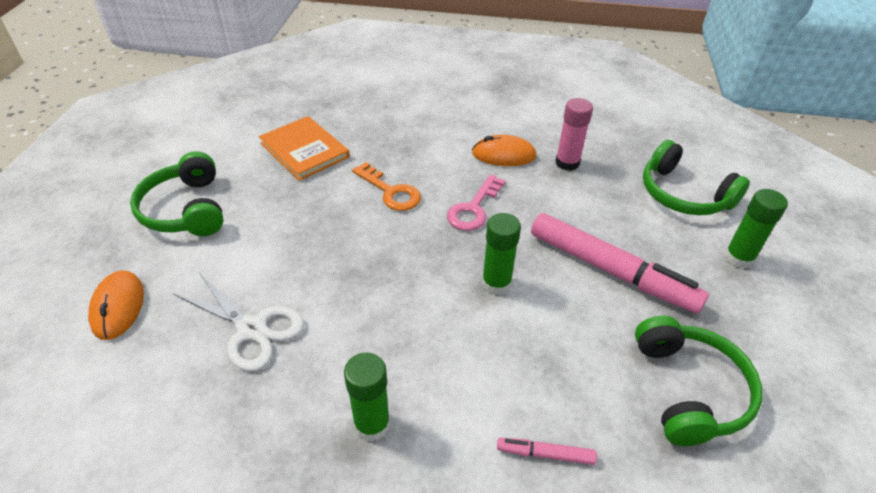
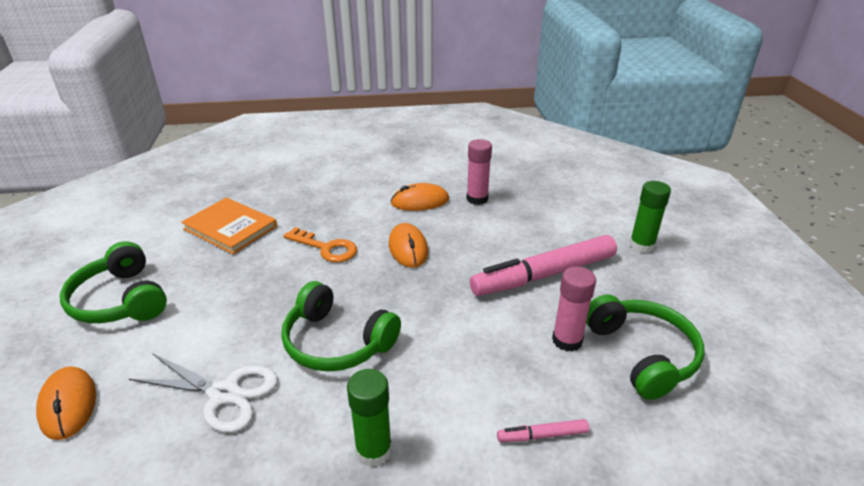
camera: 15 degrees left, 10 degrees down
(474, 208) = (408, 248): pink key -> orange mouse
(496, 283) = (449, 304): green glue stick -> none
(609, 353) = (567, 340): none -> pink glue stick
(611, 270) = (544, 275): pink marker -> pink marker turned 135 degrees clockwise
(683, 194) = (581, 206): green headphones -> green headphones (337, 342)

